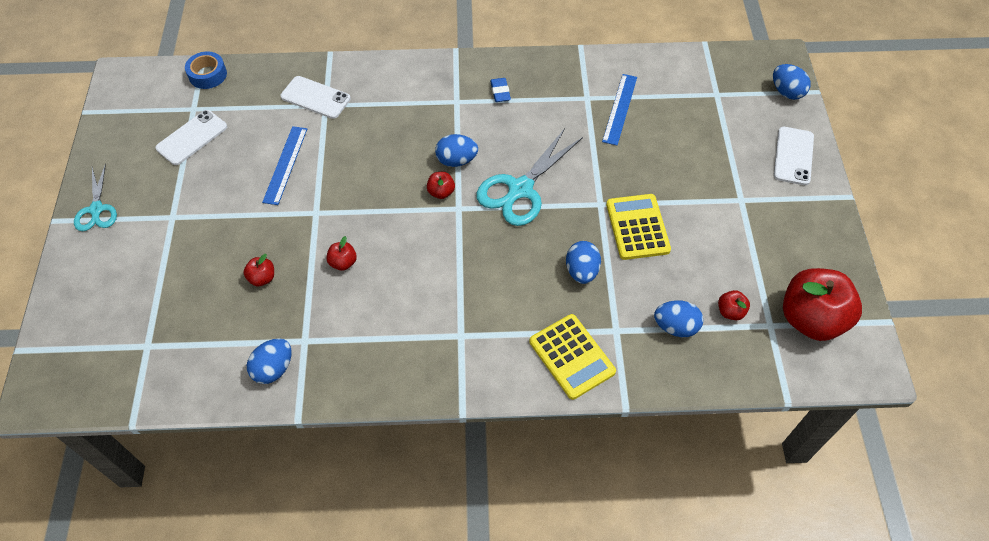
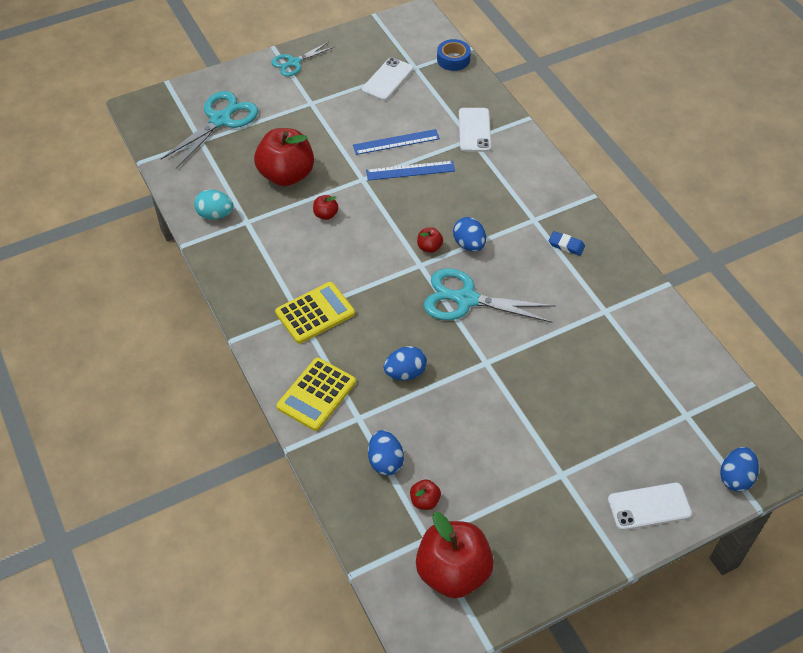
camera: 65 degrees right, 5 degrees down
(129, 313) = (221, 120): none -> turquoise scissors
(192, 137) = (387, 79): white phone -> white phone turned 75 degrees counterclockwise
(262, 278) = (286, 175): red apple -> red apple, size x2.36
(273, 369) = (215, 215): blue egg -> turquoise egg
(500, 92) = (566, 245): blue eraser -> blue eraser turned 60 degrees clockwise
(619, 109) = (609, 340): blue ruler -> blue ruler (410, 170)
(637, 227) = (477, 399): yellow calculator -> yellow calculator (315, 313)

